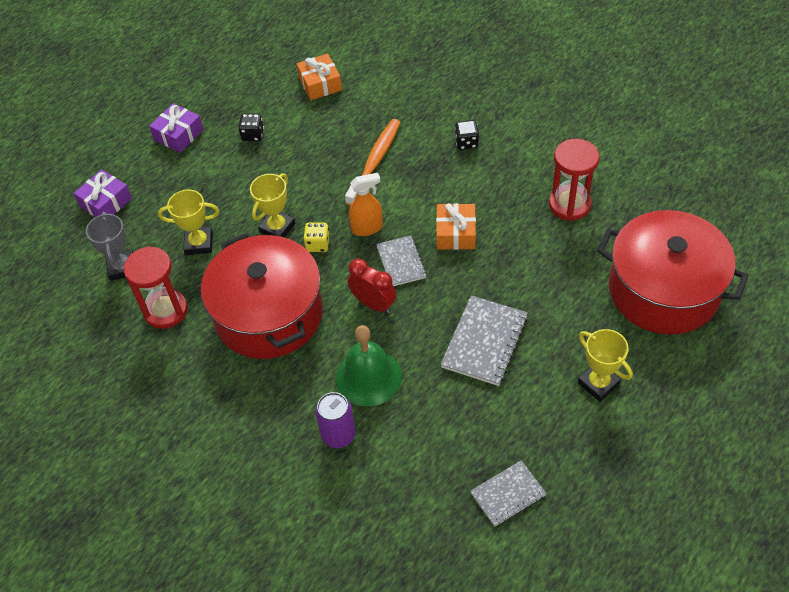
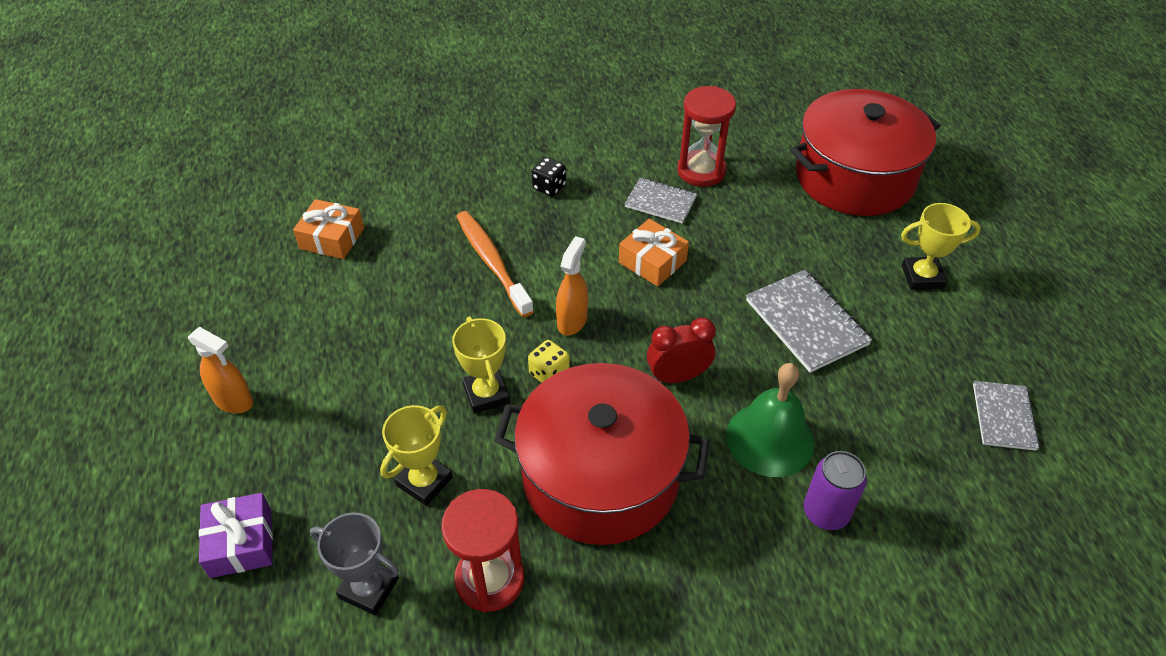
camera: 55 degrees left, 5 degrees down
(178, 135) = (234, 401): purple gift -> orange spray bottle
(253, 135) = (326, 334): black dice -> none
(401, 262) = (645, 322): grey notebook -> grey notebook (660, 202)

